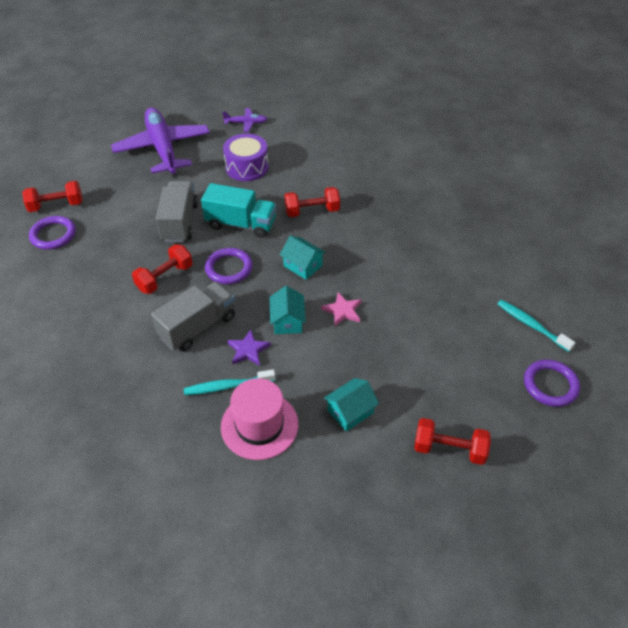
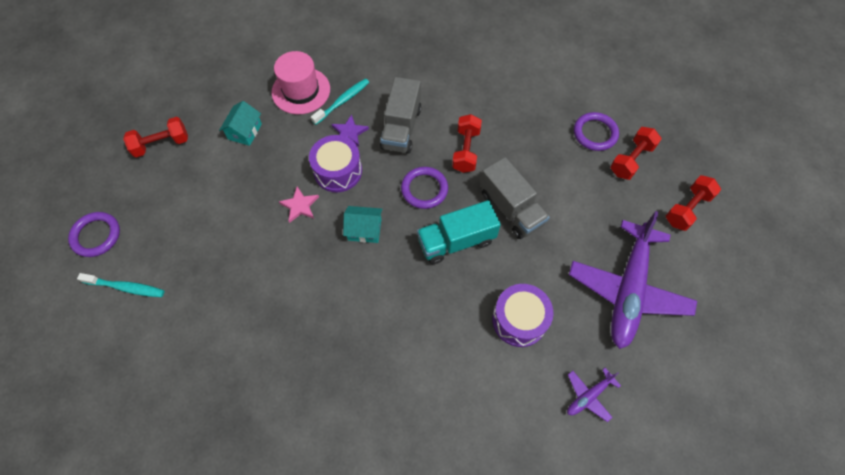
camera: 145 degrees right, 15 degrees up
(163, 148) = (628, 289): purple plane -> purple plane turned 75 degrees clockwise
(287, 321) = (338, 171): turquoise house -> purple drum
(312, 211) = (404, 300): red dumbbell -> red dumbbell (687, 209)

